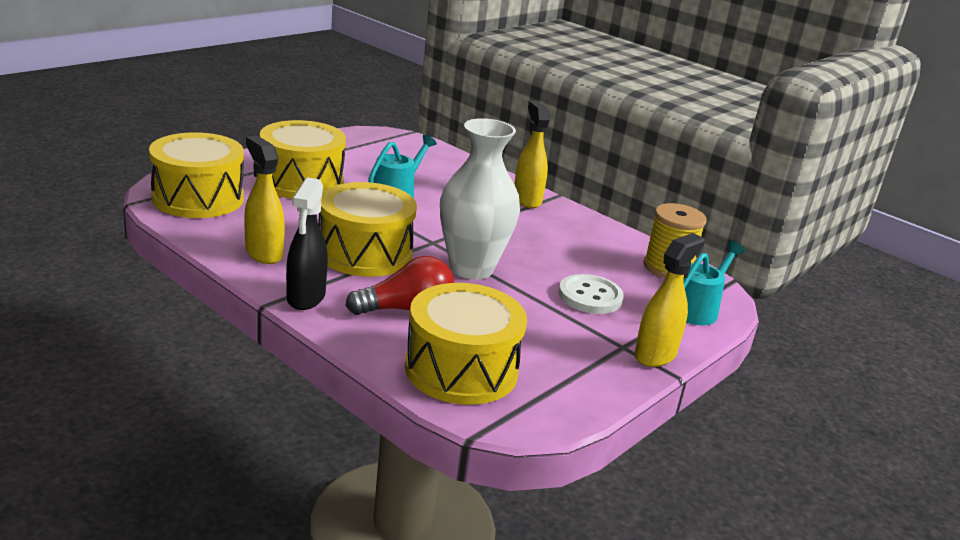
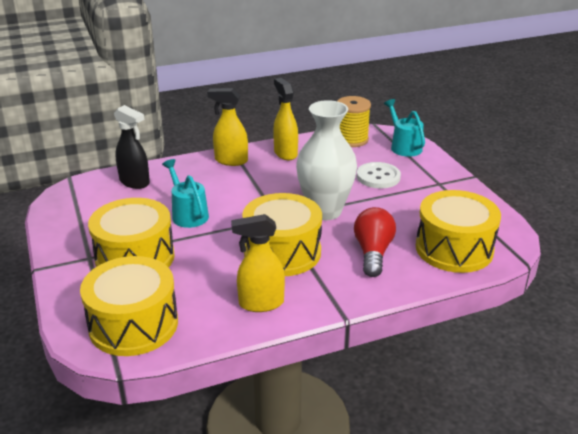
camera: 60 degrees left, 5 degrees up
(305, 298) = (342, 295): black spray bottle -> black spray bottle (135, 182)
(655, 355) = (451, 176): yellow spray bottle -> yellow spray bottle (285, 153)

